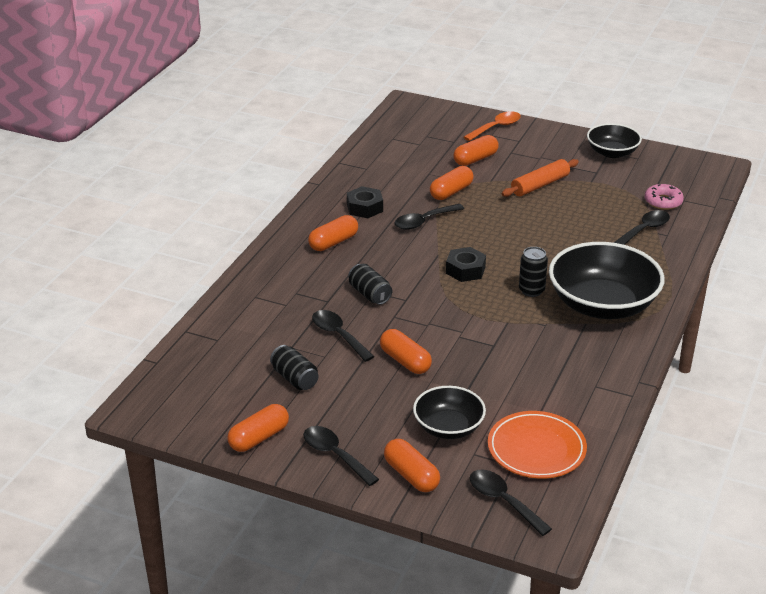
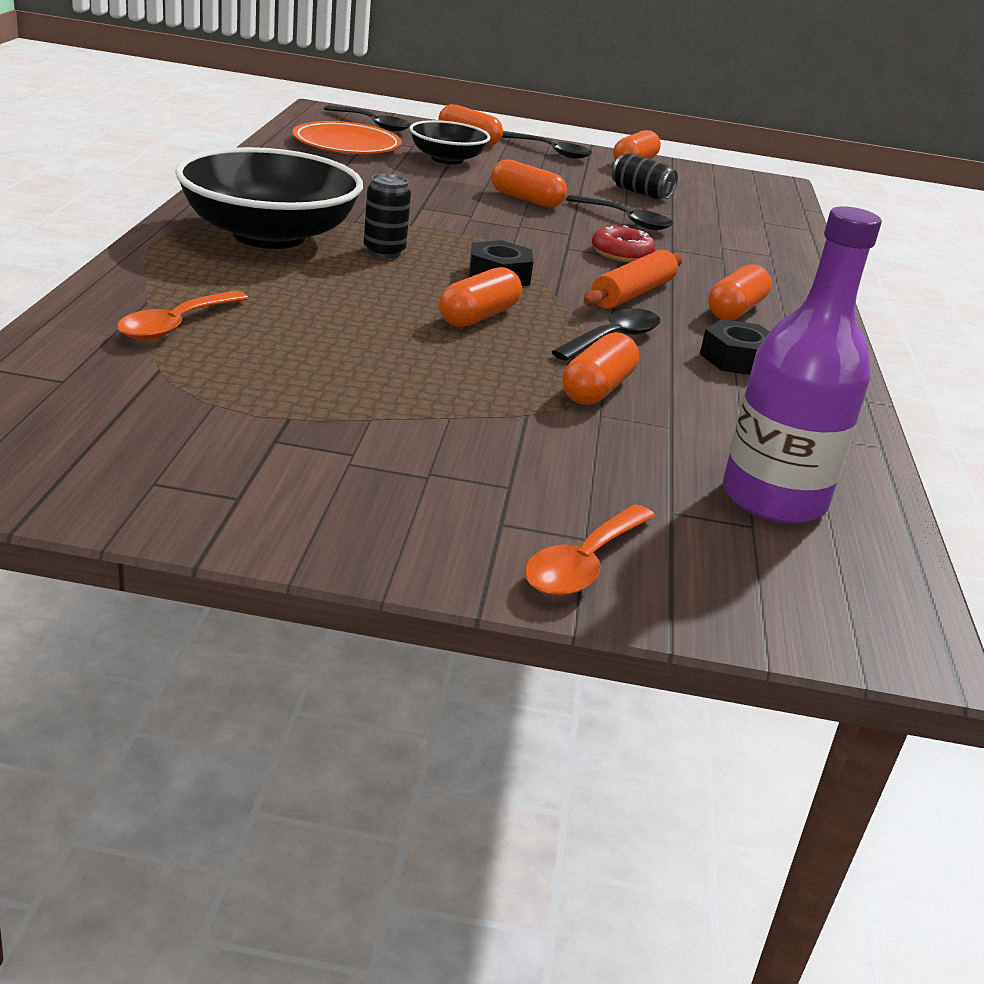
camera: 160 degrees right, 5 degrees down
(370, 294) = (621, 253): black can -> red donut
(410, 144) = (773, 499): none -> purple bottle
(475, 159) = (588, 463): orange capsule -> orange capsule (478, 316)
(540, 185) = (411, 406): orange rolling pin -> orange rolling pin (632, 294)
(612, 152) = (227, 496): black bowl -> none
(644, 230) = (176, 325): black spoon -> orange spoon
(663, 201) = (116, 376): pink donut -> none

